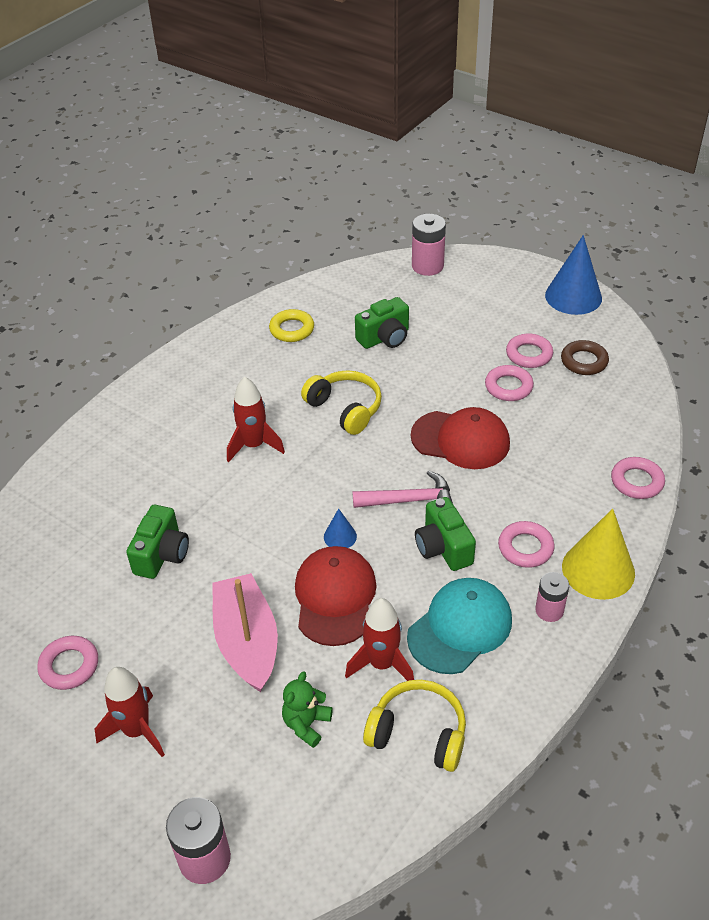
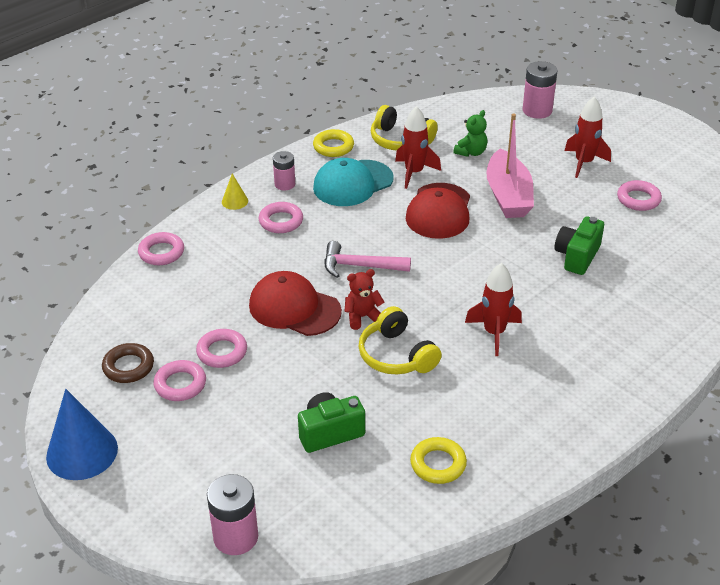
camera: 170 degrees left, 5 degrees down
(340, 536) = (426, 249): blue cone -> none
(388, 441) = (362, 317): none -> red teddy bear
(443, 548) = (345, 230): green camera -> none
(513, 699) = (333, 147): none -> yellow ring
(598, 570) = (234, 201): yellow cone -> yellow cone, size x0.48

